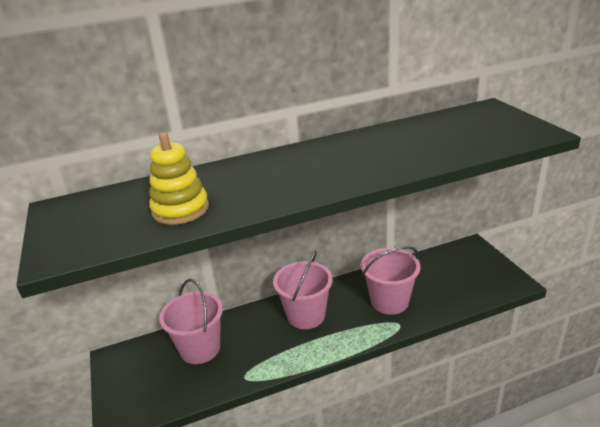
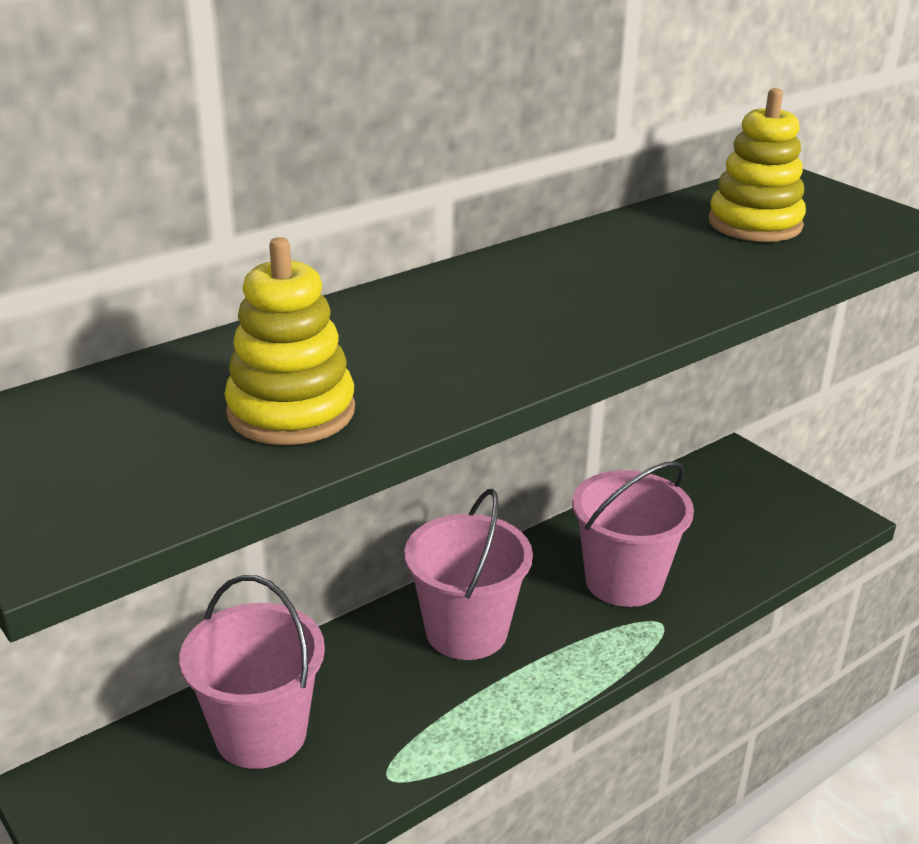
camera: 20 degrees left, 0 degrees up
(457, 130) = (754, 224): none -> yellow stacking toy

